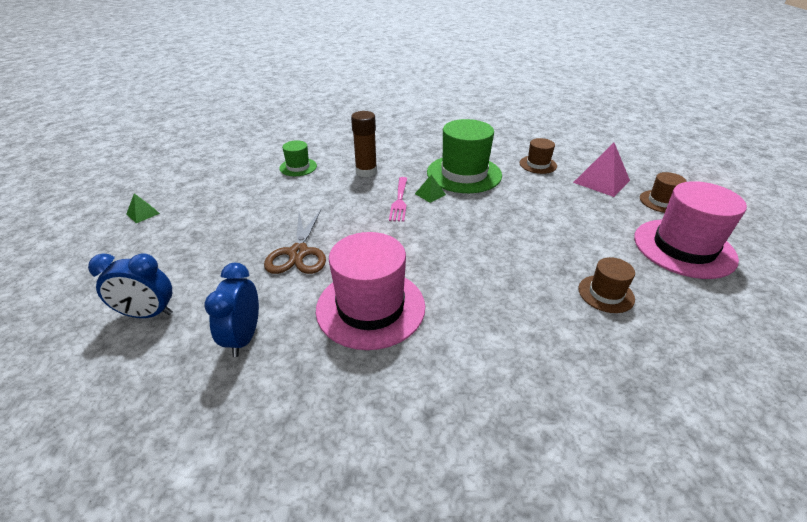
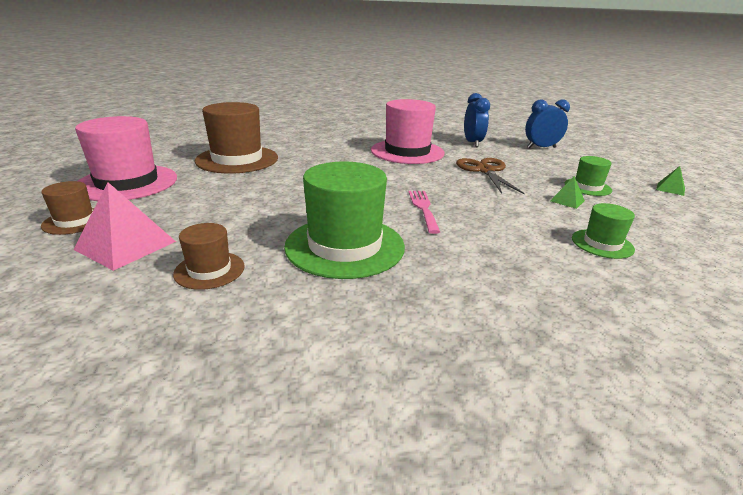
camera: 170 degrees right, 10 degrees down
(222, 220) = (587, 187): none -> green hat
(366, 172) = (495, 242): brown glue stick -> none
(430, 194) = (389, 217): green pyramid -> green pyramid (567, 201)
(606, 294) = (237, 159): brown hat -> brown hat, size x1.97

